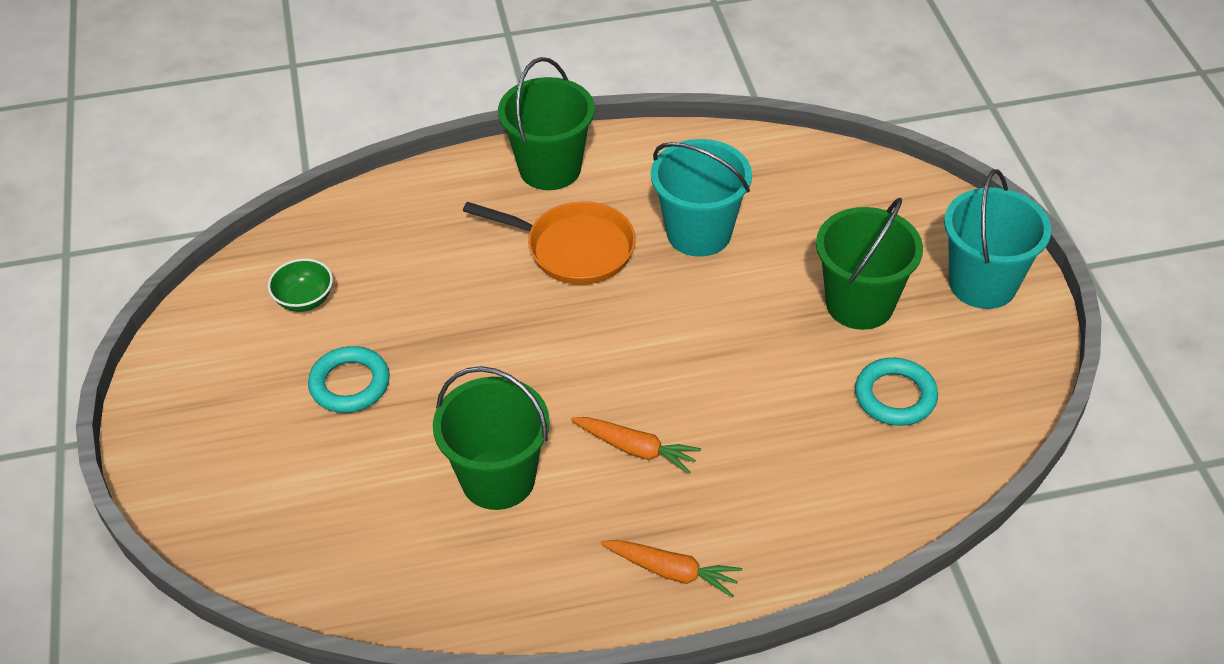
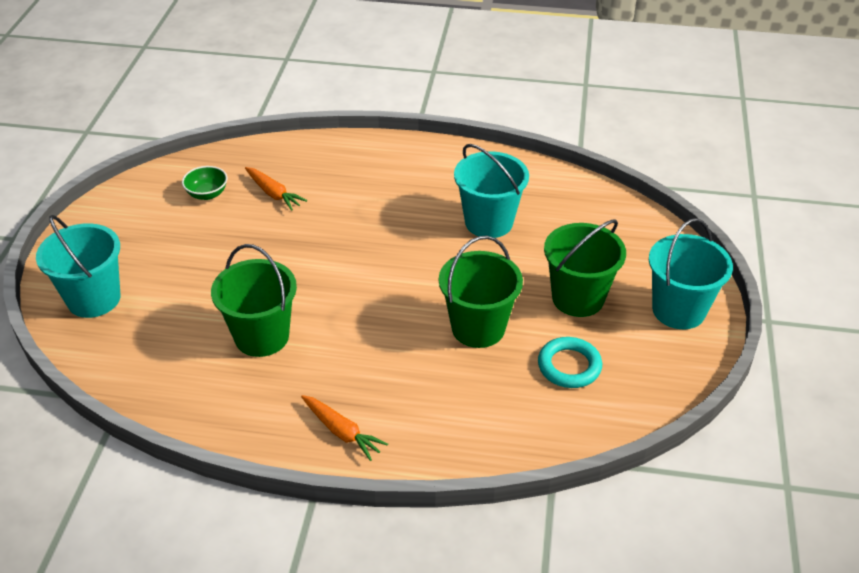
camera: 20 degrees right, 5 degrees down
(237, 499) = (94, 299): none -> turquoise bucket
(350, 384) = (204, 251): turquoise ring -> none
(550, 168) = (411, 157): green bucket -> green bucket (478, 328)
(574, 249) = (397, 210): orange pan -> none
(636, 449) = (364, 346): orange carrot -> orange carrot (273, 193)

